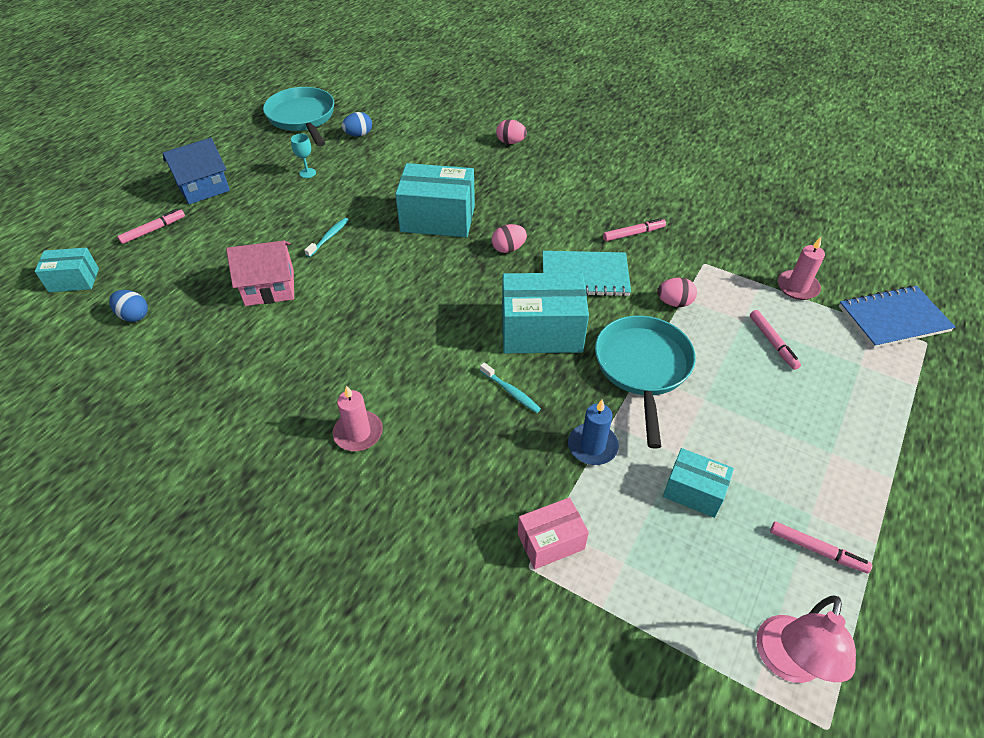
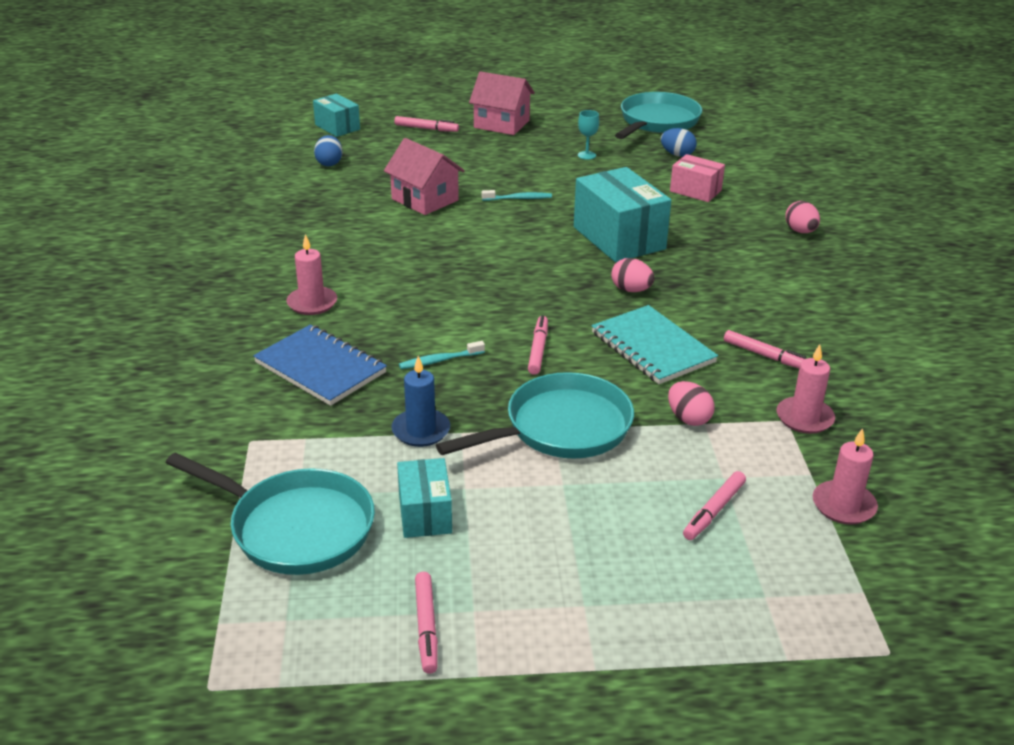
camera: 55 degrees right, 15 degrees down
(203, 187) = (501, 124): blue house -> pink house
(511, 392) = (439, 360): turquoise toothbrush -> turquoise toothbrush turned 60 degrees clockwise
(541, 331) = (538, 350): turquoise box -> pink marker
(551, 541) = (286, 444): pink box -> pink box (695, 191)
(664, 583) = (295, 527): none -> turquoise pan
(707, 254) = (804, 418): none -> pink candle
(786, 663) = (264, 638): pink lamp -> none
(893, 319) = (895, 608): blue notebook -> blue notebook (320, 368)

